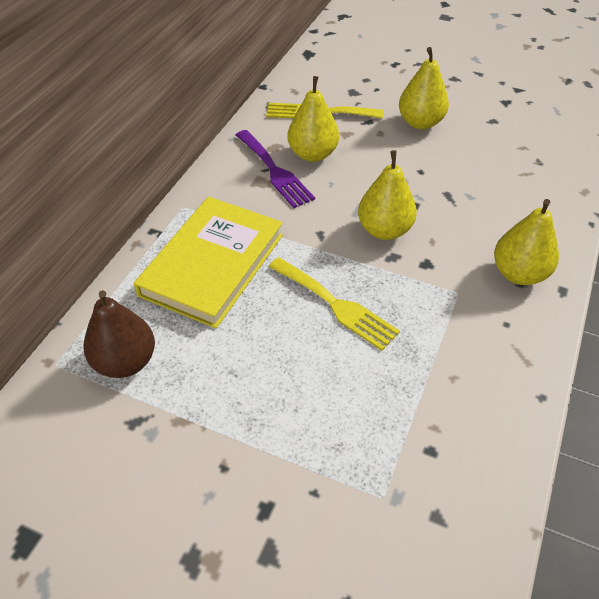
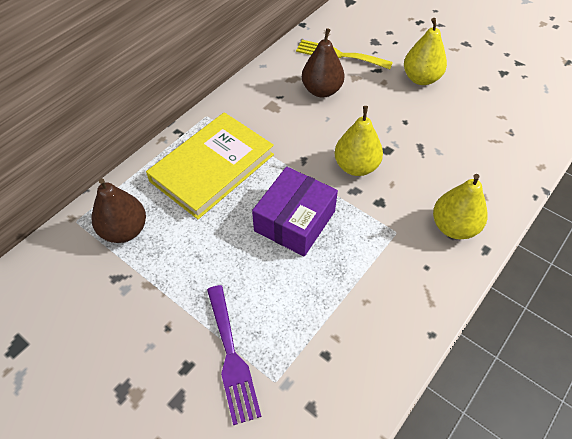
camera: 15 degrees right, 5 degrees up
(274, 171) = (286, 99): purple fork -> purple fork (231, 357)
(313, 154) = (322, 90): yellow pear -> brown pear
(336, 305) = (295, 221): yellow fork -> purple box

